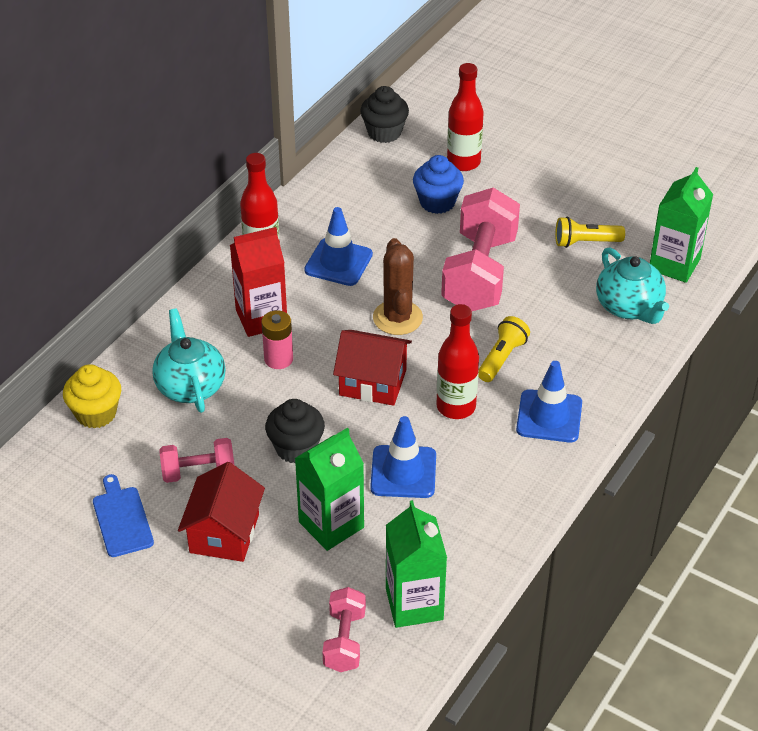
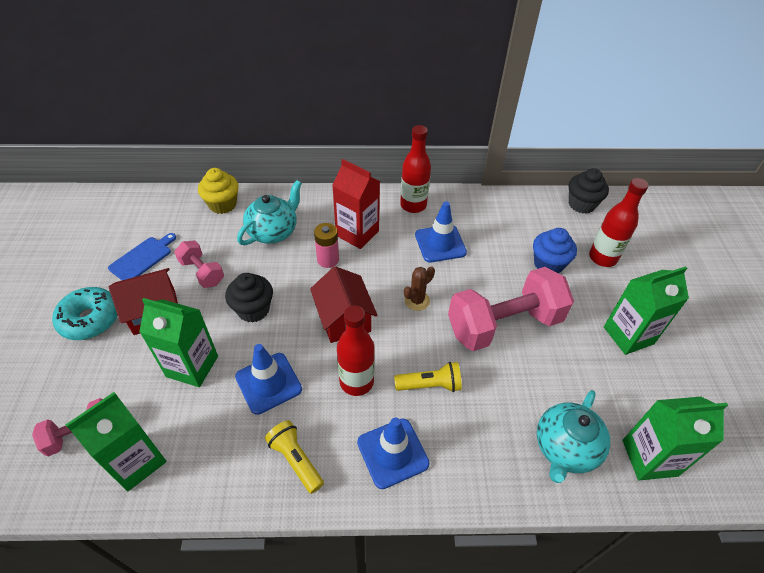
camera: 55 degrees right, 5 degrees up
(183, 595) = (90, 319): none -> turquoise donut
(397, 318) = (417, 300): brown cactus -> brown cactus, size x0.62
(559, 202) = (628, 335): none -> green carton
(585, 242) = (605, 376): yellow flashlight -> yellow flashlight (296, 460)

